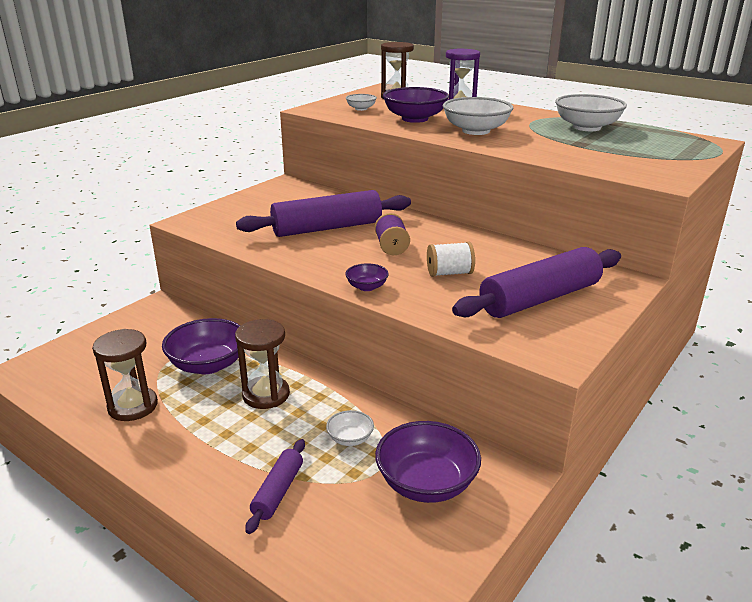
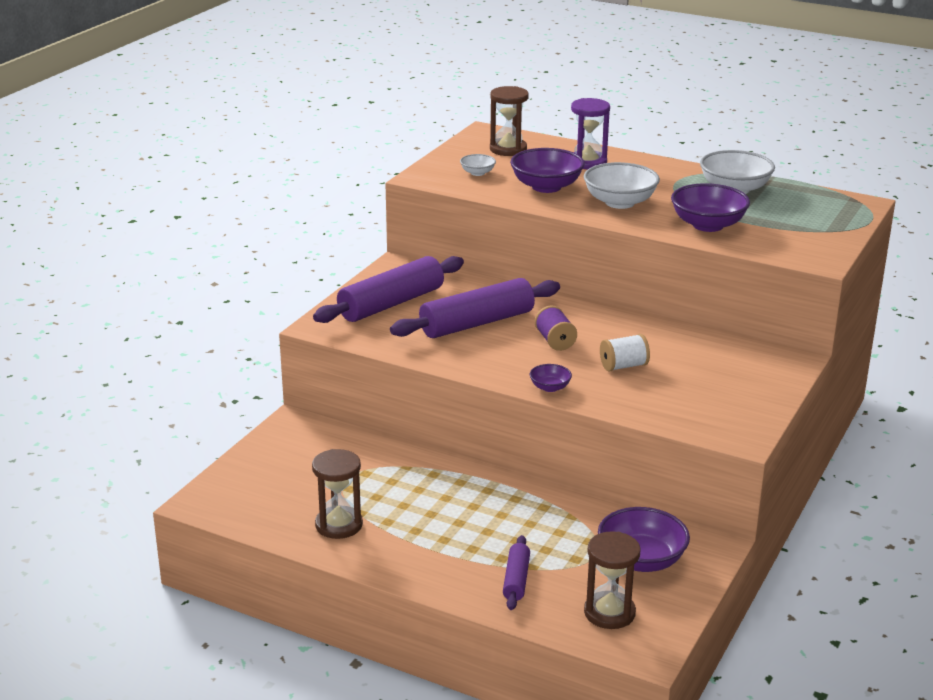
camera: 10 degrees left, 0 degrees up
(208, 365) = (388, 479): purple bowl -> purple bowl (708, 225)
(266, 395) = (462, 502): brown hourglass -> brown hourglass (609, 613)
(350, 439) = (560, 532): white bowl -> none
(540, 299) = (716, 386): purple rolling pin -> purple rolling pin (391, 304)

